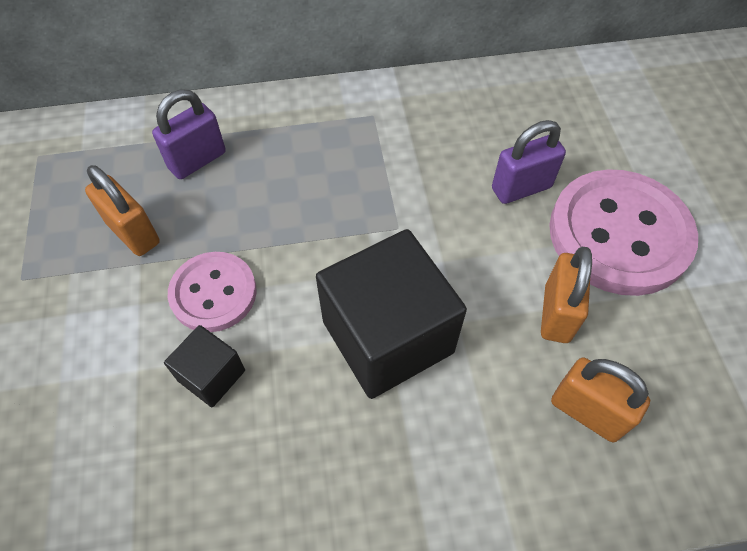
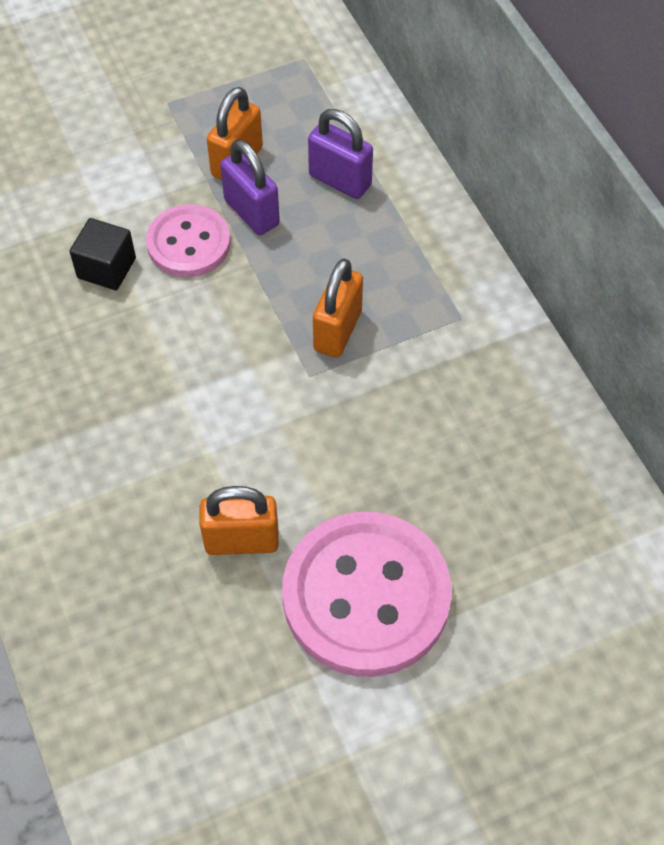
camera: 75 degrees right, 0 degrees up
(387, 337) = (177, 393): black cube -> none
(521, 188) = (402, 485): purple padlock -> purple padlock (252, 212)
(587, 412) = (135, 580): orange padlock -> orange padlock (337, 331)

